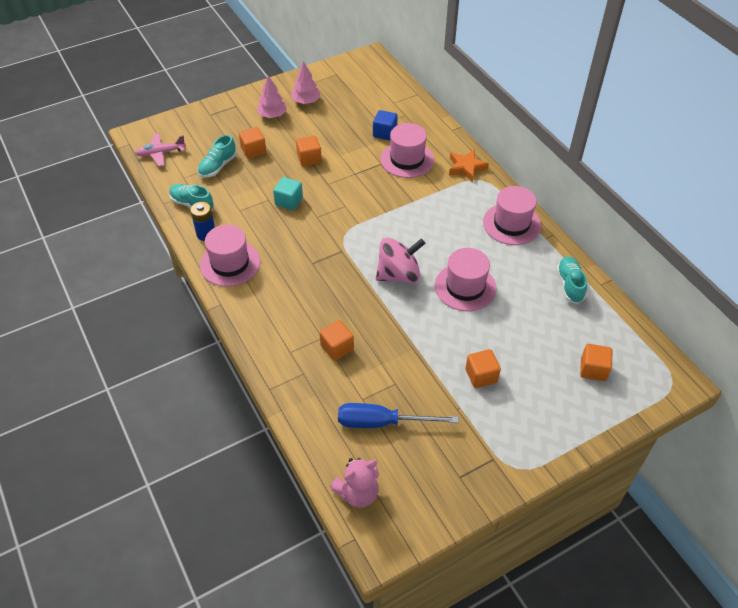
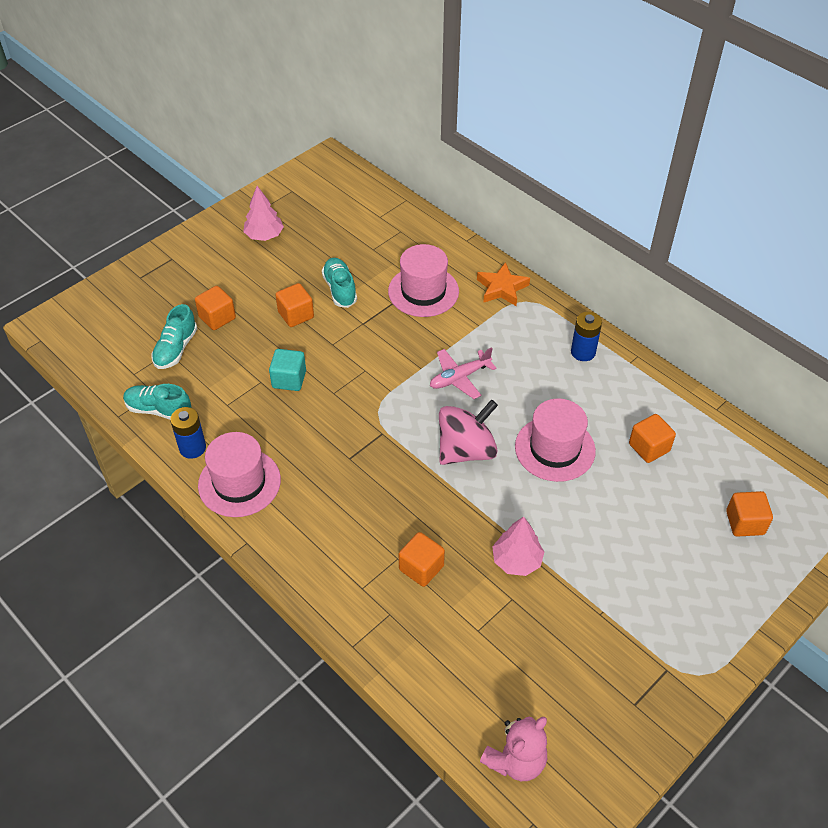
camera: 15 degrees left, 0 degrees up
(160, 153) = (89, 345): pink plane -> pink plane (459, 378)
(272, 115) = (225, 263): pink tree -> pink tree (516, 561)
(382, 422) = (513, 656): blue screwdriver -> none
(384, 133) = (382, 261): blue cube -> none
(481, 376) = (614, 563): orange cube -> orange cube (649, 447)
(511, 224) = (583, 352): pink hat -> blue battery
(569, 285) = (680, 418): turquoise shoe -> turquoise shoe (340, 289)

